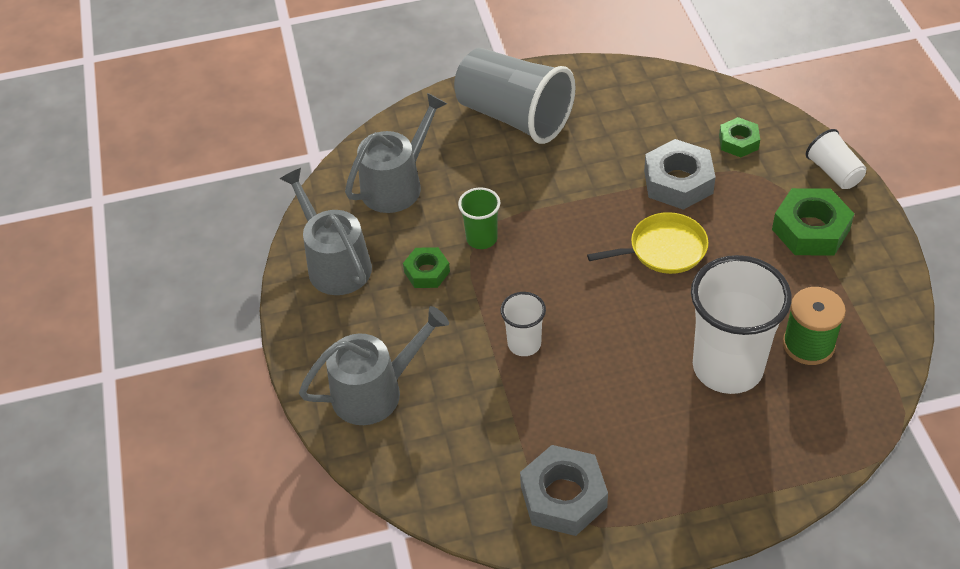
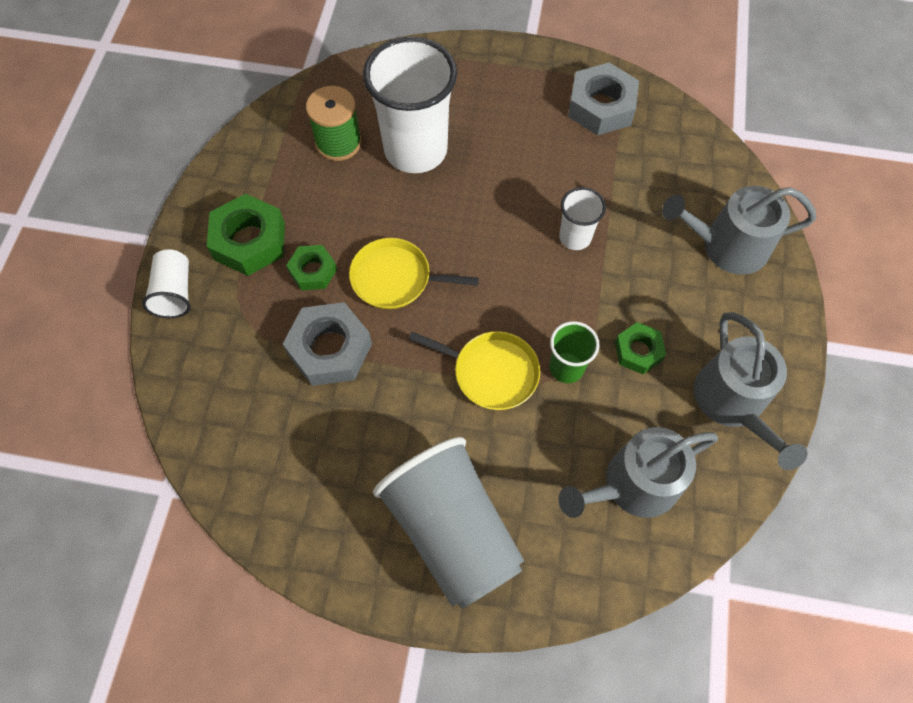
camera: 160 degrees left, 15 degrees up
(540, 214) = (491, 372): none -> yellow pan
(738, 142) = (233, 372): green nut -> green nut (313, 271)

